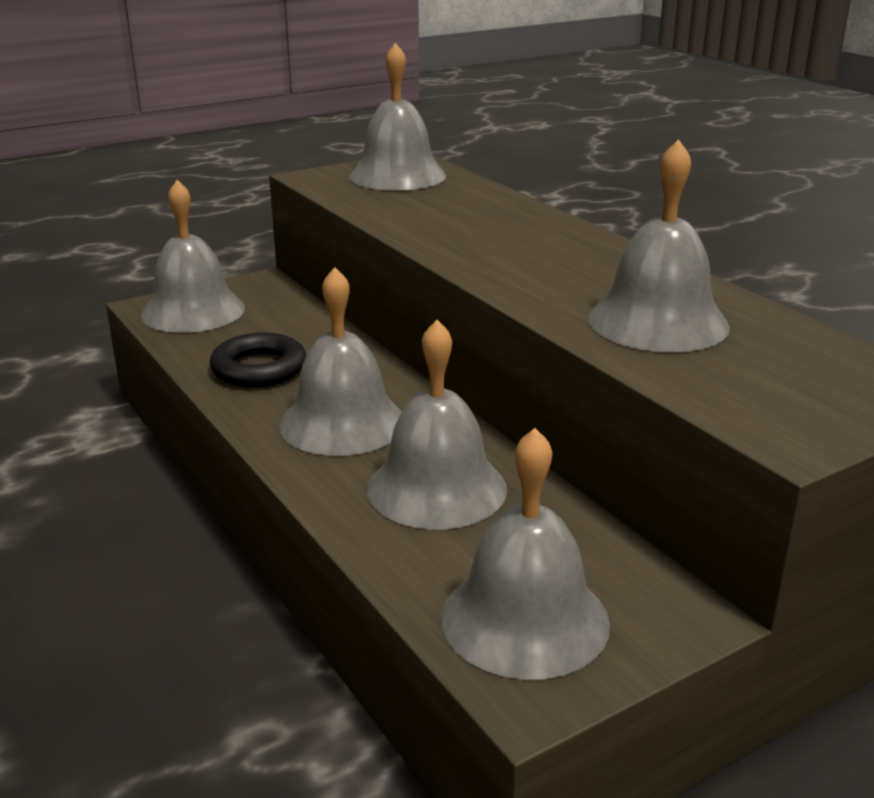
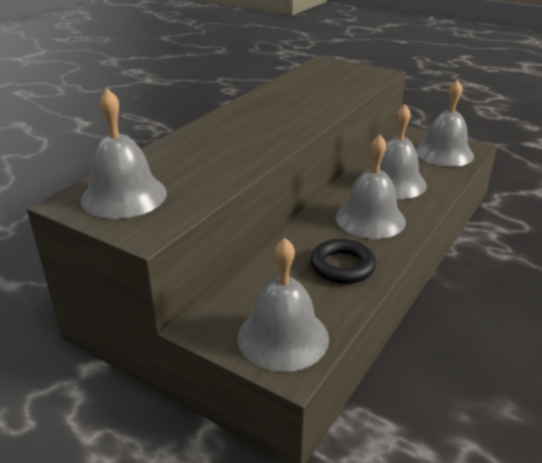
camera: 115 degrees left, 5 degrees up
(658, 321) = (314, 95): grey bell -> none

